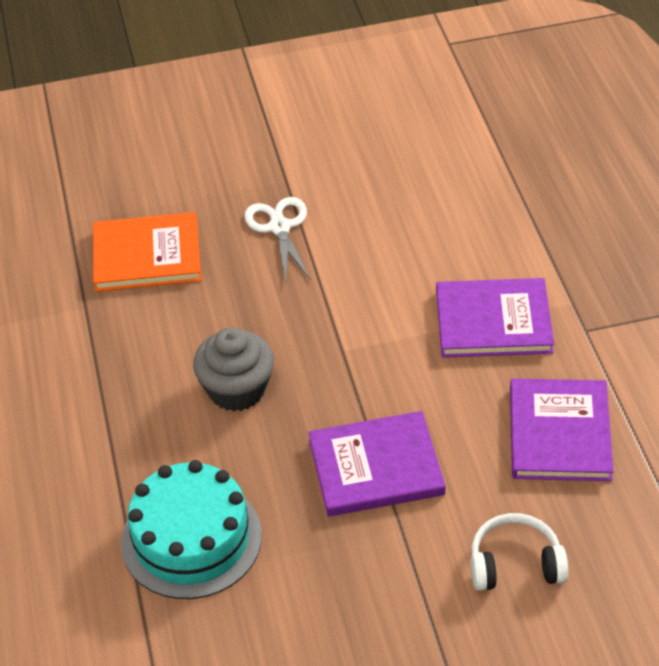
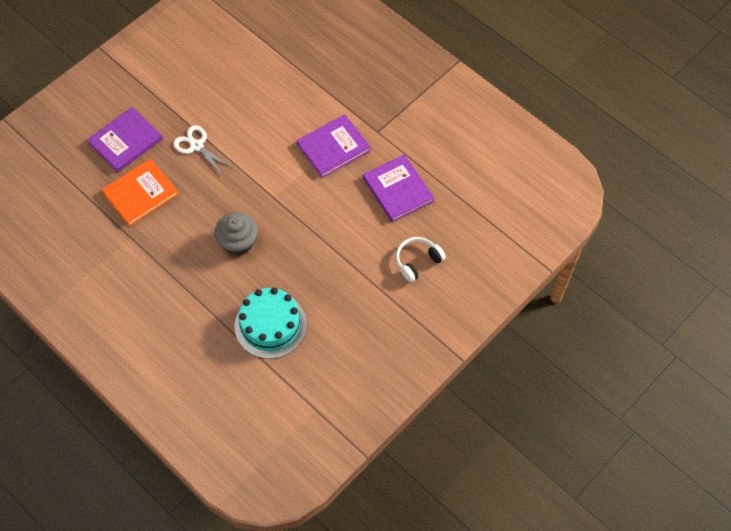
camera: 35 degrees left, 15 degrees up
(376, 467) = (329, 248): purple book -> purple book (125, 141)

